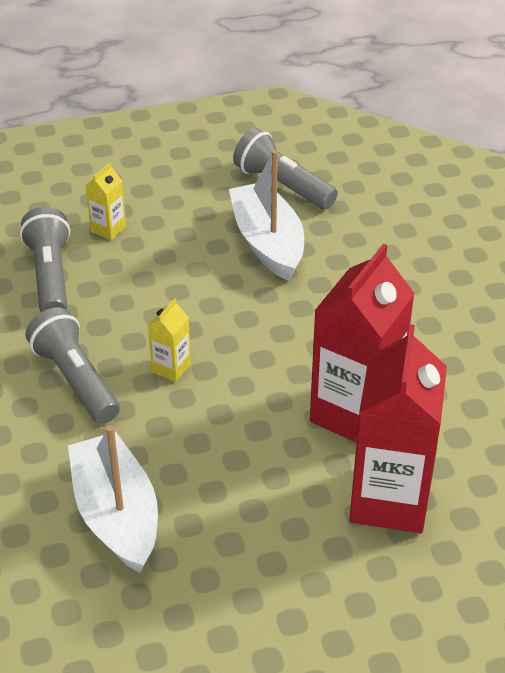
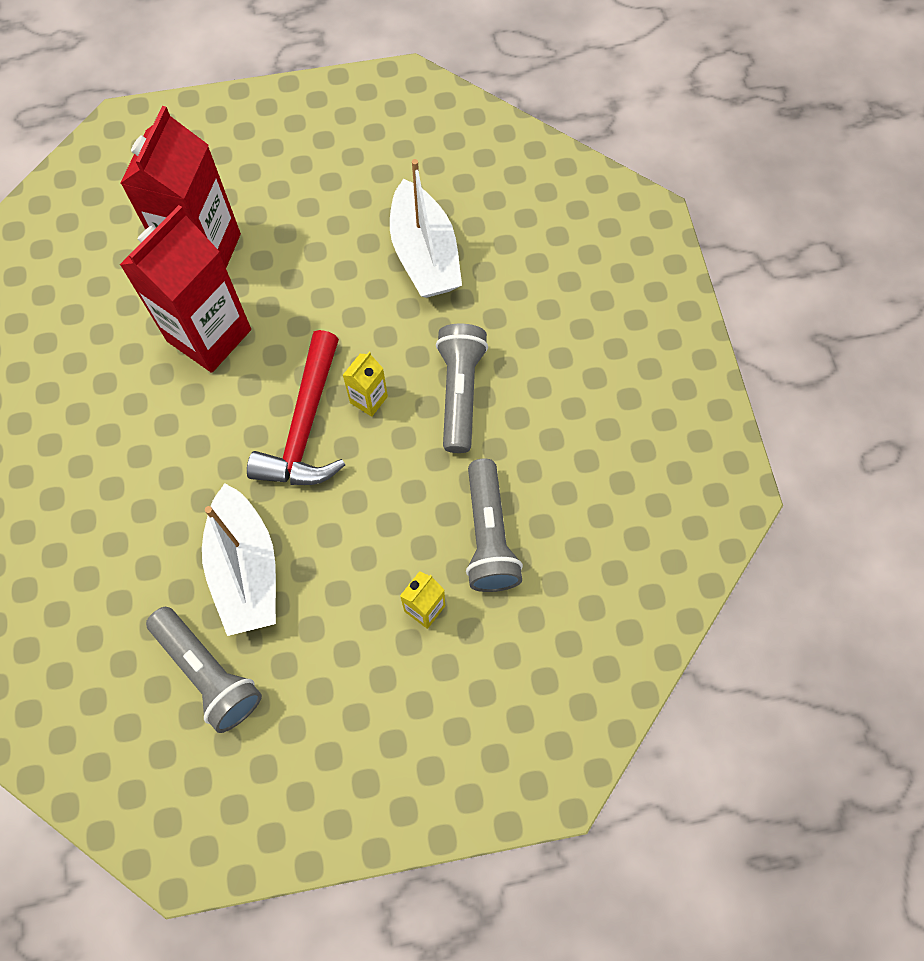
camera: 175 degrees left, 25 degrees up
(75, 380) = (459, 393): grey flashlight -> grey flashlight turned 150 degrees counterclockwise
(233, 342) = (305, 427): none -> red hammer

